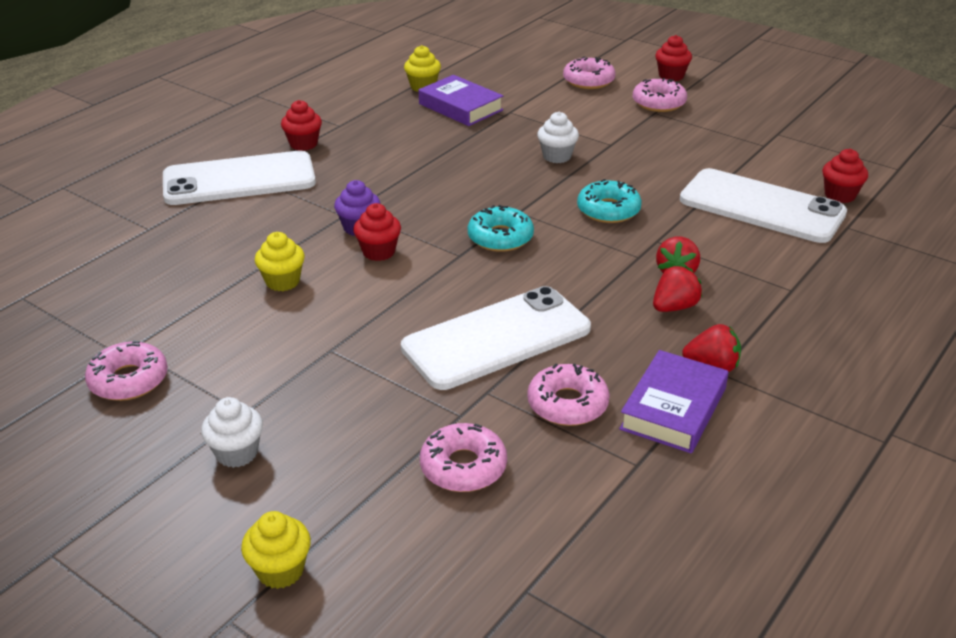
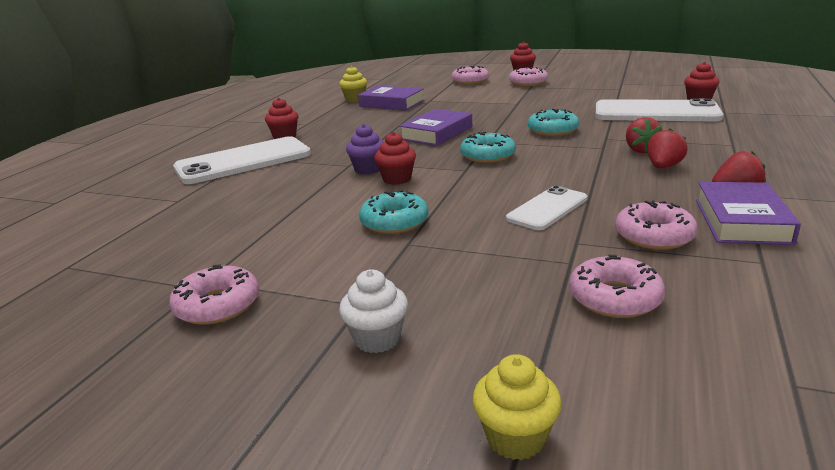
camera: 15 degrees left, 10 degrees down
(283, 281) = (327, 210): yellow cupcake -> none
(336, 317) = (394, 222): none -> turquoise donut
(473, 181) = (437, 133): none -> purple book
(496, 338) = (547, 209): white phone -> white phone, size x0.56
(557, 156) = (486, 113): white cupcake -> none

